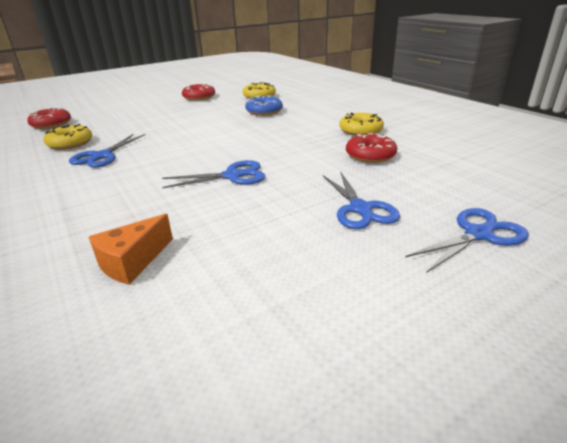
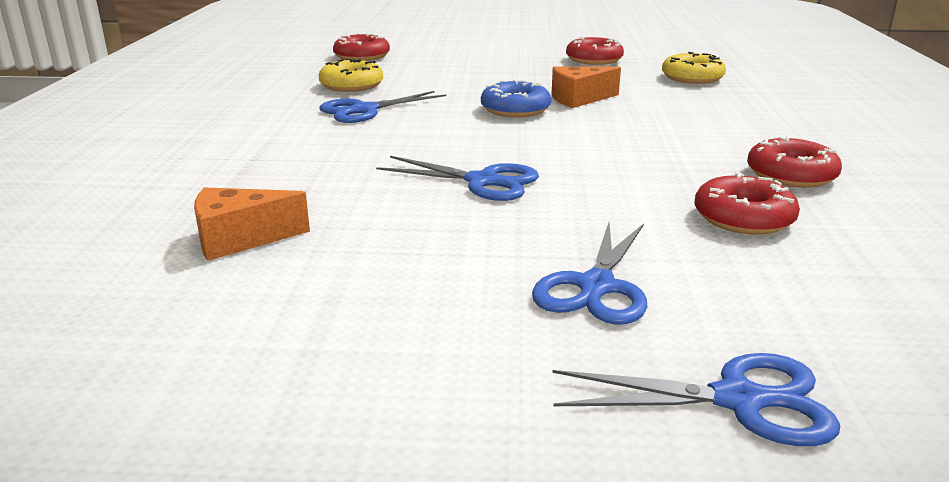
camera: 35 degrees right, 5 degrees down
(220, 119) = (579, 99): none -> orange cheese
(264, 111) = (665, 103): blue donut -> blue donut (515, 109)
(360, 130) = (791, 175): yellow donut -> red donut

